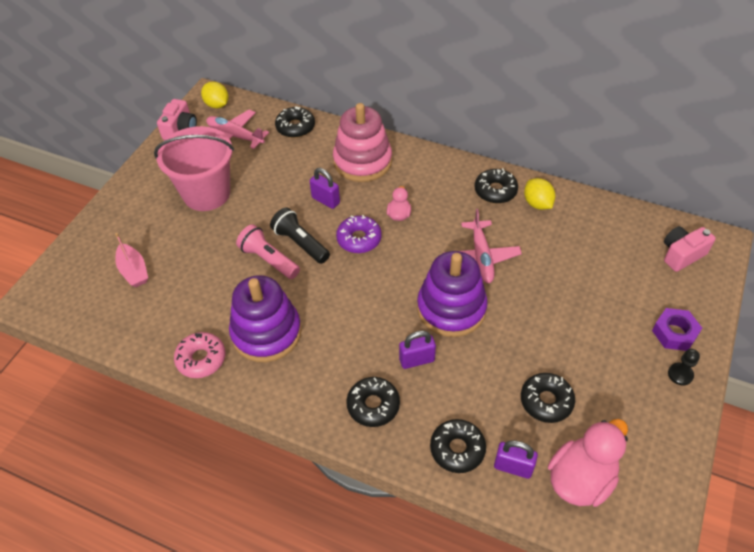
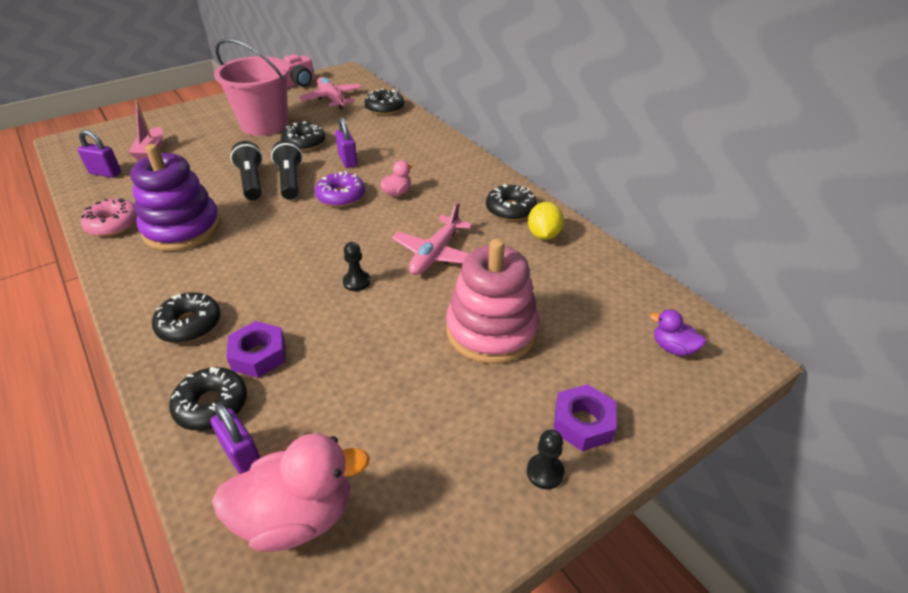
camera: 30 degrees right, 10 degrees down
(217, 105) = (343, 78): yellow lemon -> none
(268, 260) = (251, 181): pink flashlight -> black flashlight
(362, 161) = (411, 146): pink stacking toy -> pink stacking toy (491, 330)
(416, 360) = (273, 308): purple padlock -> purple padlock (105, 173)
(447, 399) = (258, 355): none -> purple nut
(451, 308) = (356, 282): purple stacking toy -> black pawn
(546, 401) = (353, 411): black donut -> black donut (304, 143)
(681, 255) = (673, 348): pink camera -> purple duck

